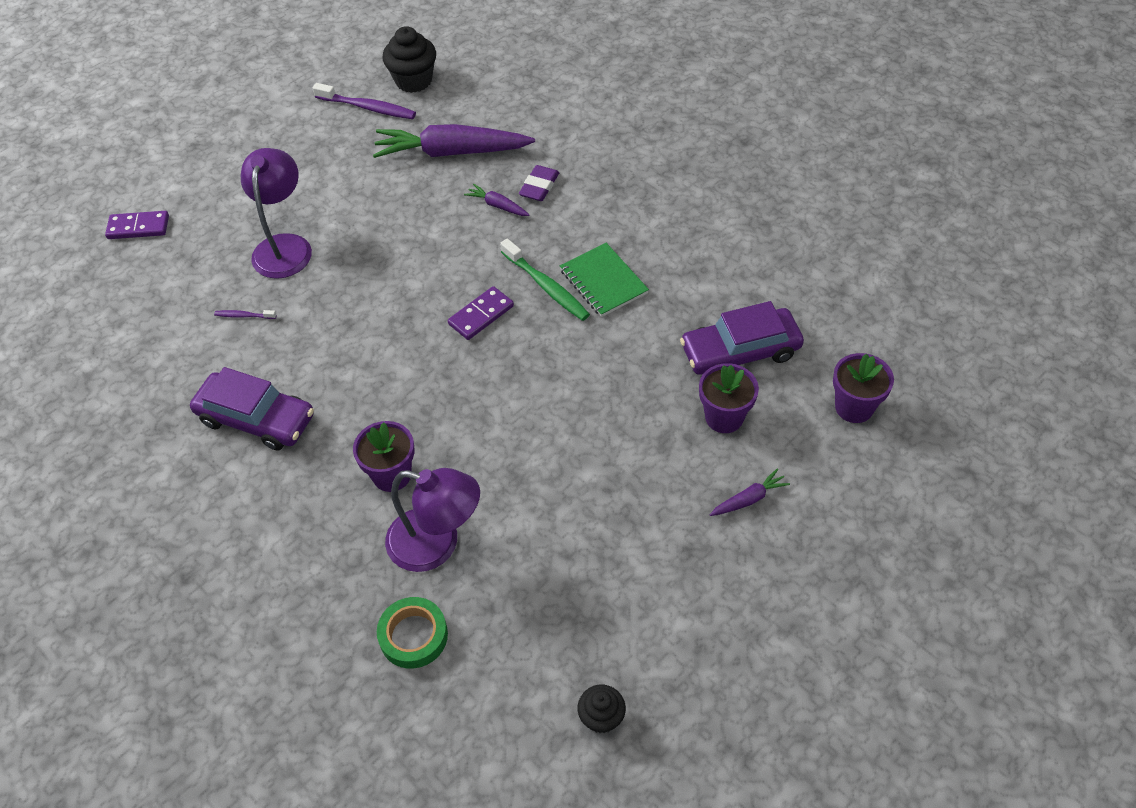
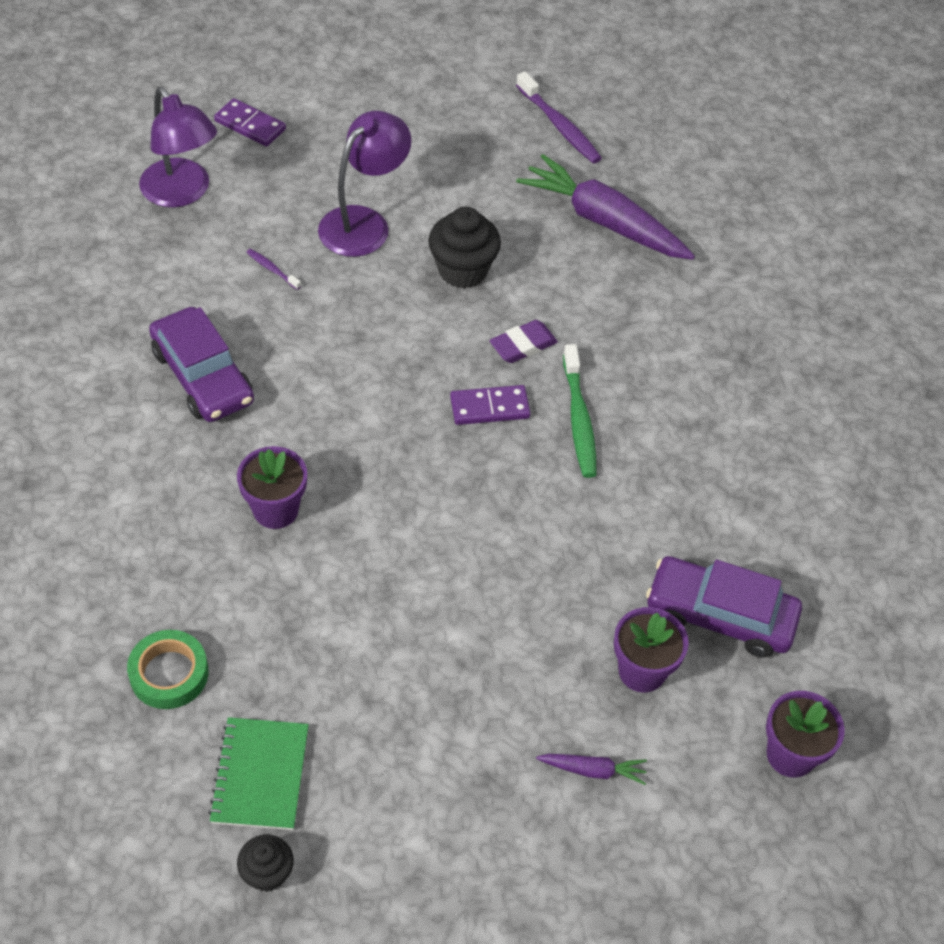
camera: 30 degrees right, 0 degrees up
(413, 80) = (629, 123): black cupcake -> black cupcake (462, 270)
(437, 544) = (260, 604): purple lamp -> purple lamp (182, 193)
(497, 206) = (602, 305): purple carrot -> none
(539, 186) = (662, 310): purple eraser -> purple eraser (523, 345)
(603, 282) = (641, 450): green notebook -> green notebook (260, 775)

